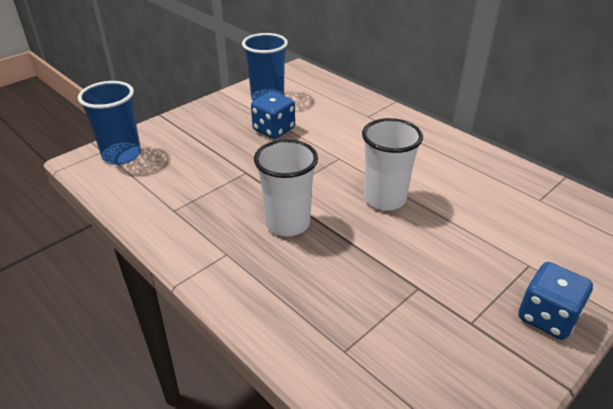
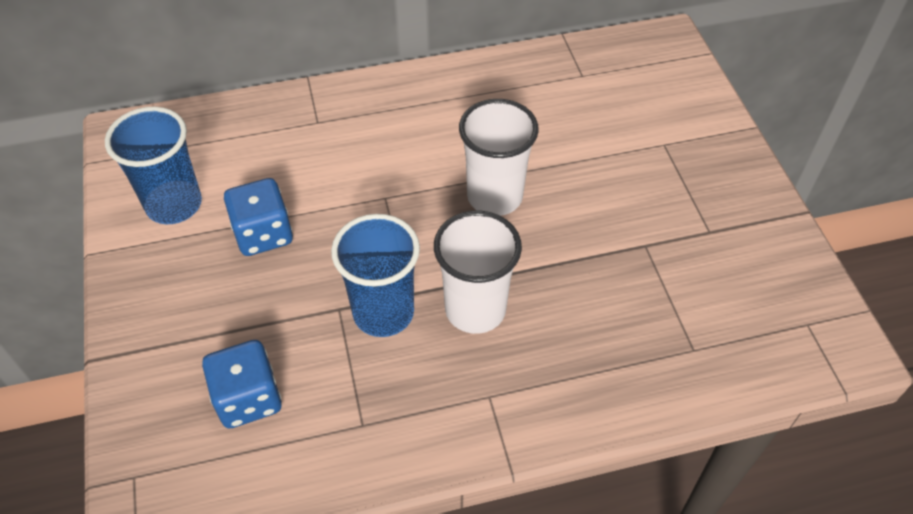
camera: 60 degrees left, 15 degrees up
(121, 155) = (170, 451): blue cup -> blue cup (383, 313)
(547, 317) = (731, 174): blue dice -> blue dice (248, 398)

